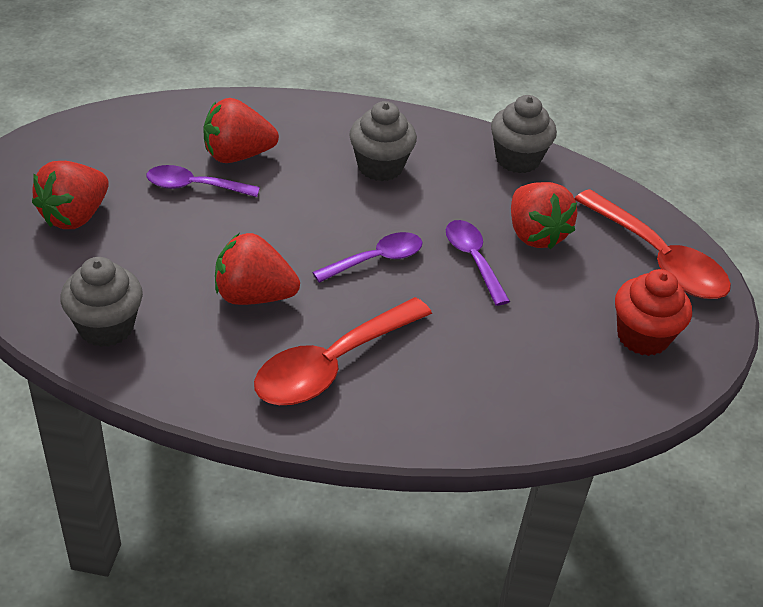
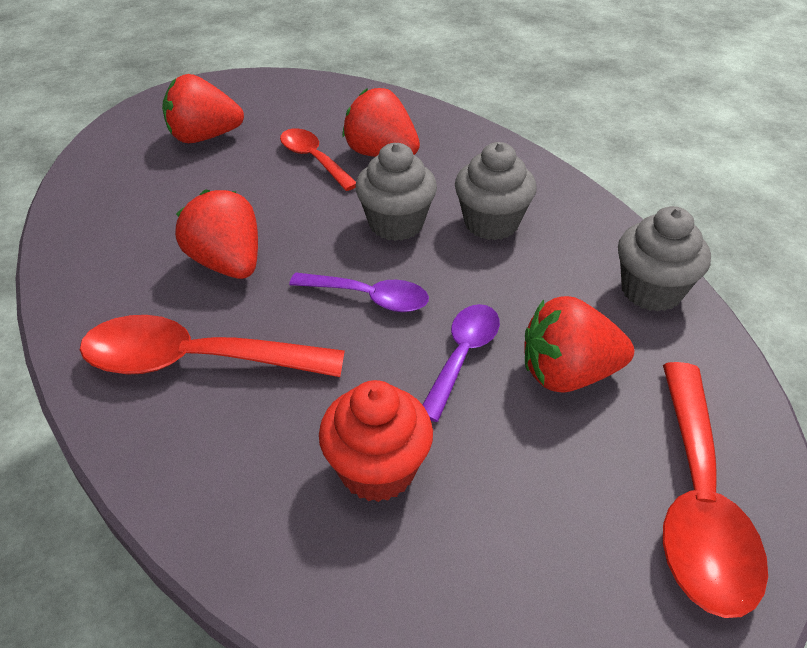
camera: 50 degrees right, 0 degrees up
(106, 327) = (100, 221): grey cupcake -> grey cupcake (396, 224)
(194, 186) = (313, 159): purple spoon -> red spoon
(535, 234) = (568, 374): red strawberry -> red strawberry turned 60 degrees clockwise
(642, 336) = (548, 579): red cupcake -> red cupcake (377, 470)

